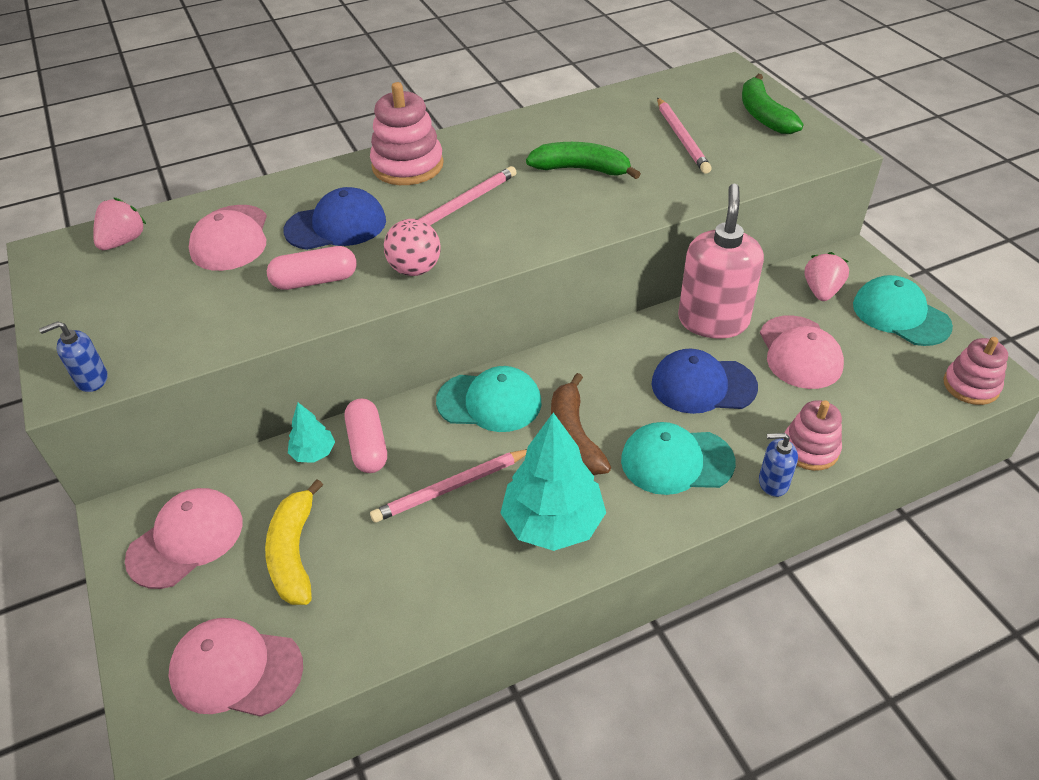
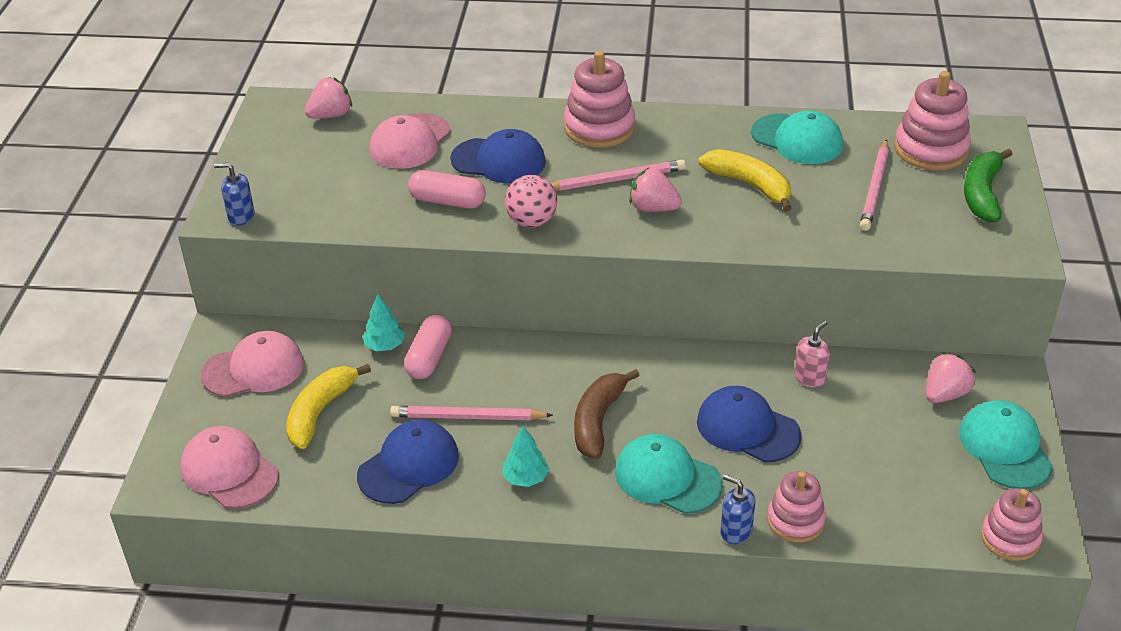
camera: 30 degrees right, 5 degrees down
(429, 566) = (408, 465): none -> blue cap
(489, 402) = (551, 364): turquoise cap -> turquoise cap (797, 139)
(517, 217) = (653, 208): none -> pink strawberry
(553, 523) = (526, 478): turquoise tree -> turquoise tree, size x0.49
(581, 169) = (750, 185): green banana -> yellow banana
(694, 95) = (930, 149): none -> pink stacking toy
(713, 320) = (809, 378): pink soap dispenser -> pink soap dispenser, size x0.45
(800, 352) = (866, 439): pink cap -> none

